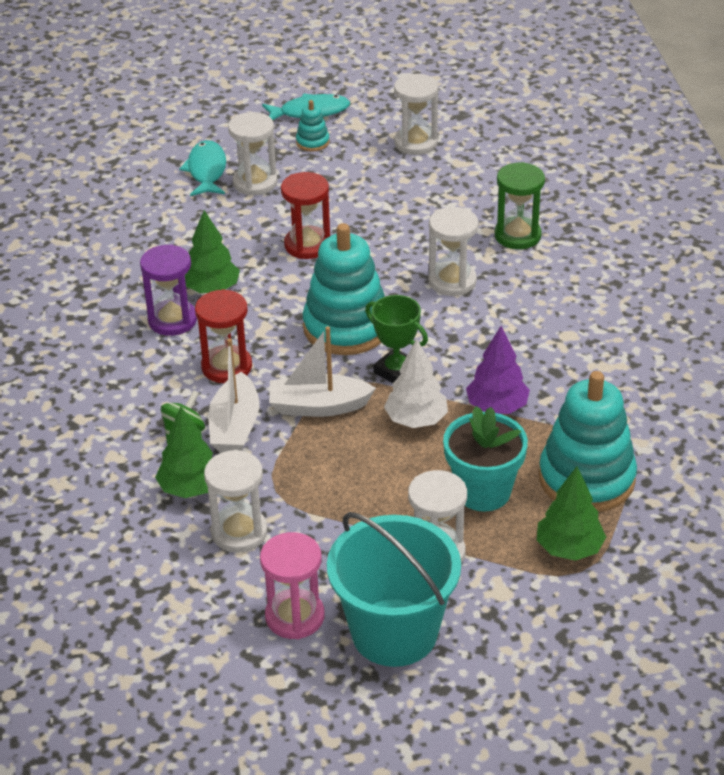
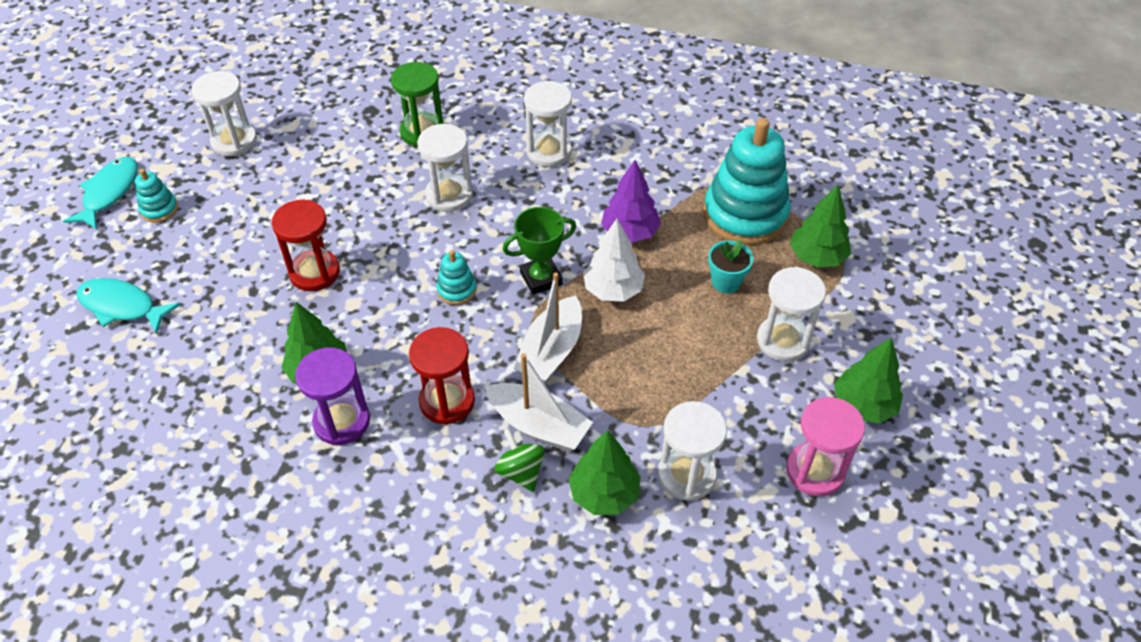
camera: 65 degrees left, 10 degrees up
(255, 183) = (180, 275): white hourglass -> white hourglass (549, 152)
(346, 327) = (457, 290): turquoise stacking toy -> turquoise stacking toy, size x0.44
(394, 632) = (863, 405): turquoise bucket -> green tree
(483, 491) = (726, 282): turquoise flower pot -> turquoise flower pot, size x0.58

